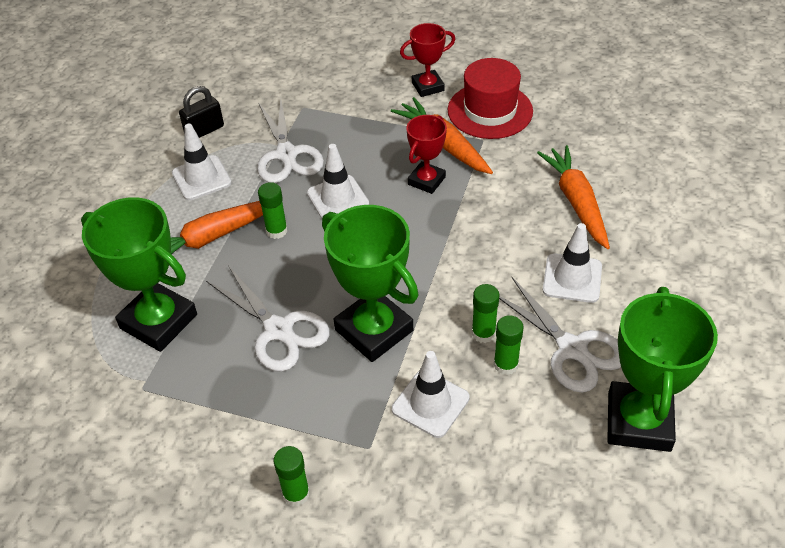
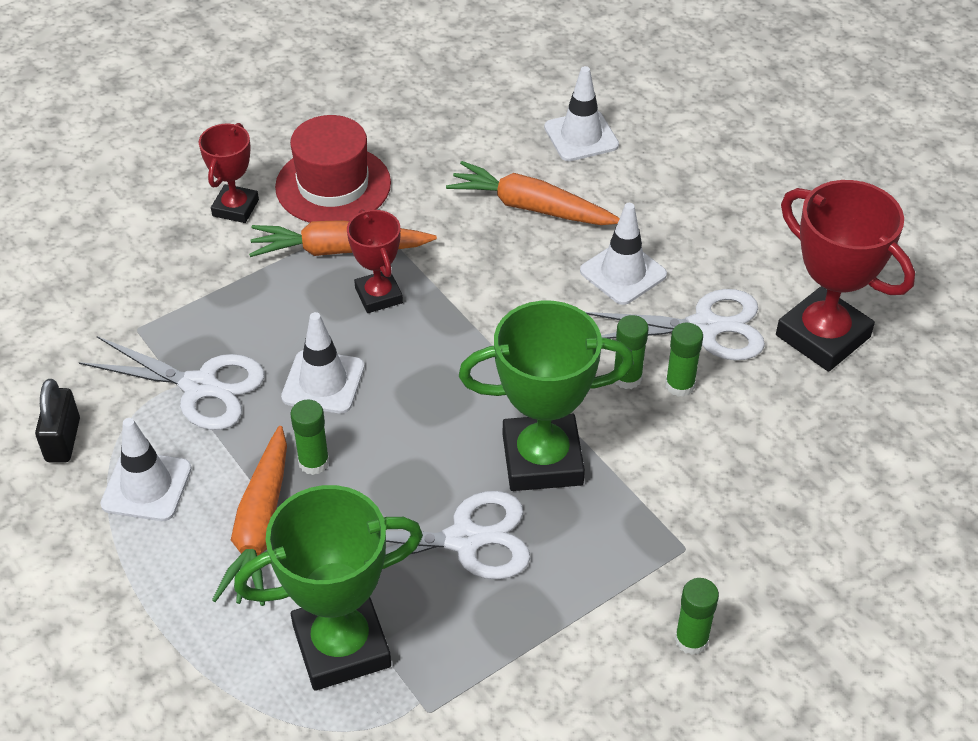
camera: 55 degrees left, 0 degrees up
(430, 403) = (675, 469): white traffic cone -> white traffic cone (581, 136)
(639, 421) = (822, 336): green trophy -> red trophy

